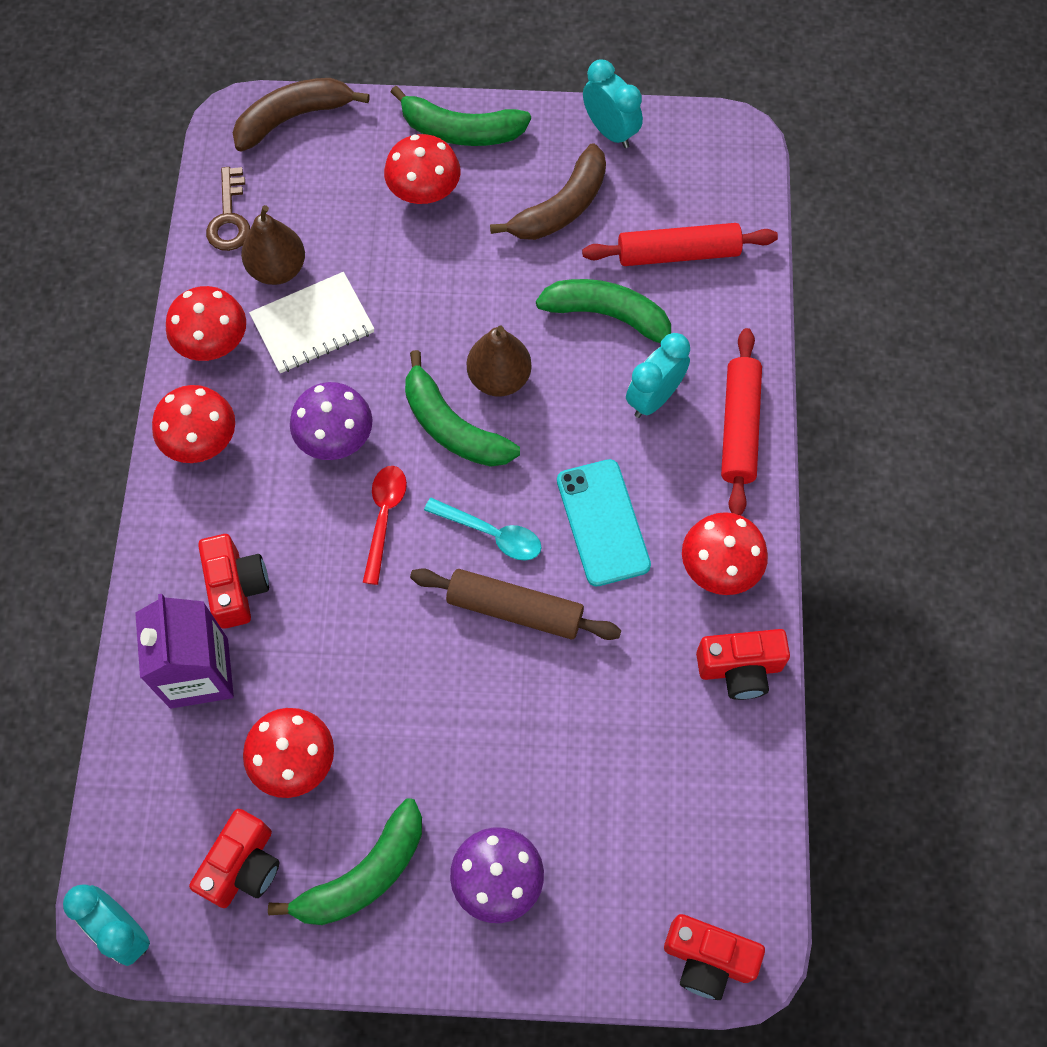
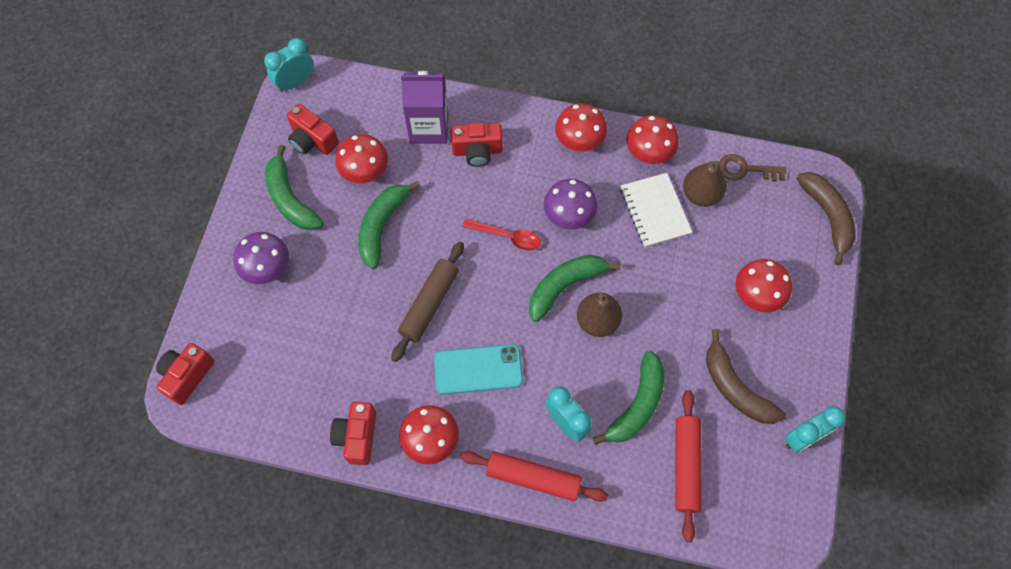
camera: 100 degrees right, 0 degrees up
(461, 131) = (809, 327): green banana -> green banana (382, 226)
(491, 534) = (483, 298): turquoise spoon -> none

